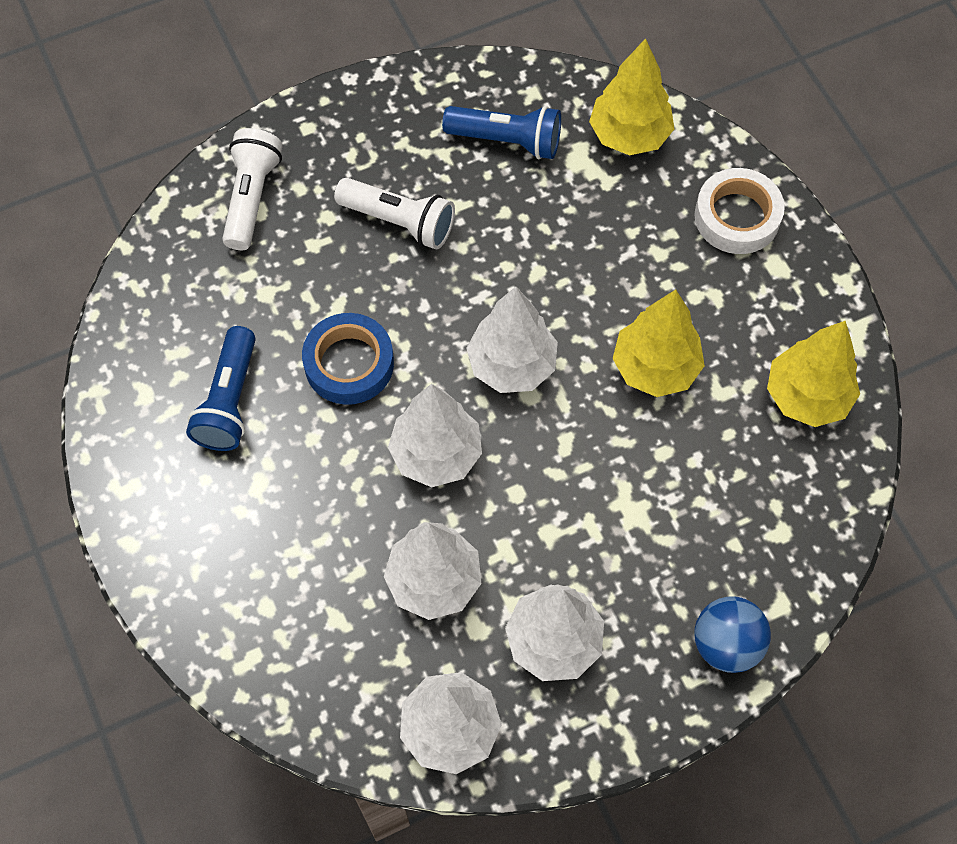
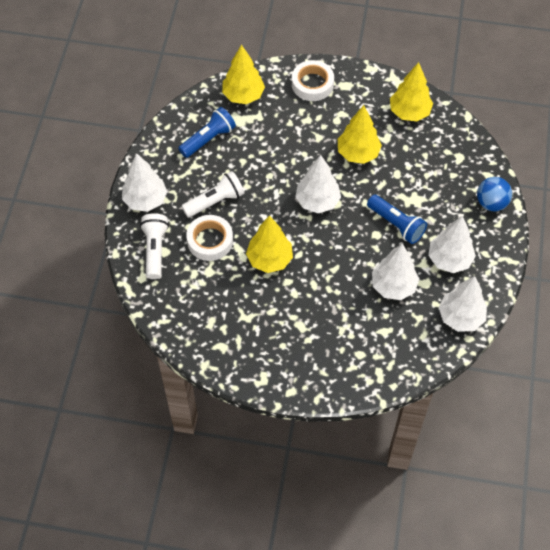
camera: 55 degrees left, 5 degrees down
(229, 401) = (251, 315): blue flashlight -> blue flashlight (396, 224)
(251, 197) = (155, 250): white flashlight -> white flashlight turned 45 degrees clockwise
(322, 259) = (210, 240): none -> white tape
(349, 363) = (269, 259): blue tape -> yellow tree
(436, 454) = (337, 252): white tree -> white tree (145, 200)

